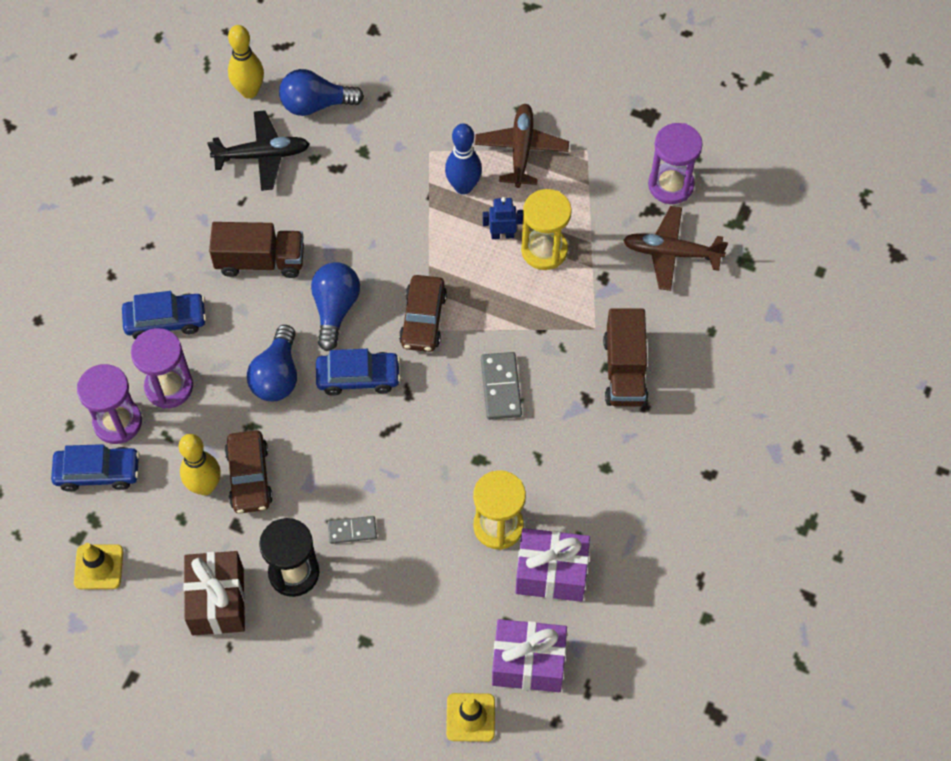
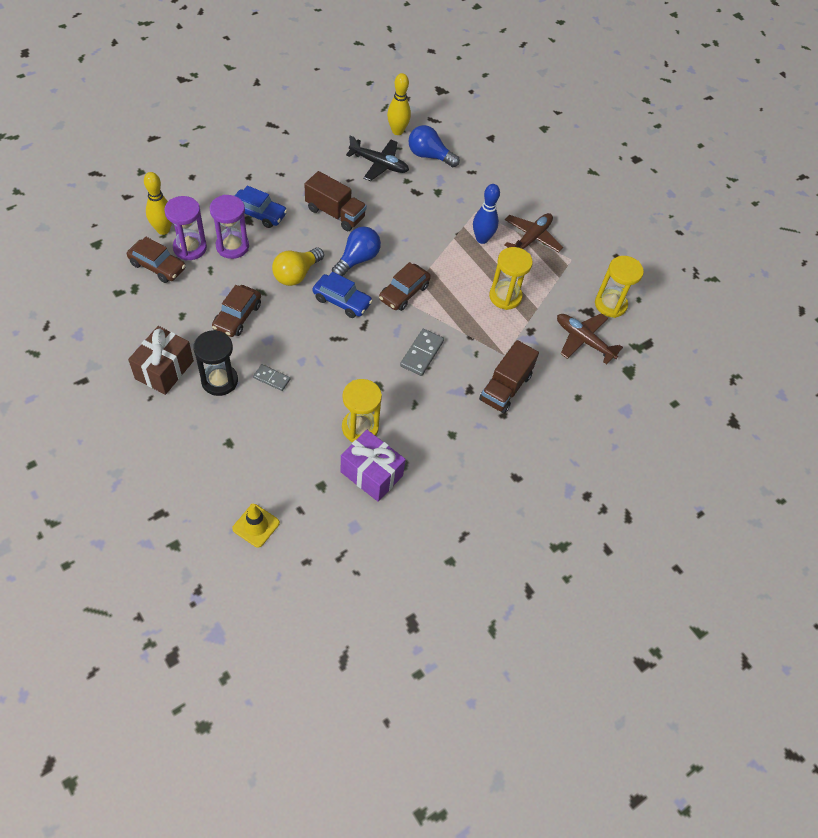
camera: 25 degrees right, 5 degrees down
(98, 472) = (157, 266): blue car -> brown car
(98, 567) = (116, 313): yellow traffic cone -> none
(205, 486) = (209, 307): yellow bowling pin -> yellow bowling pin (163, 230)
(277, 376) = (296, 274): blue light bulb -> yellow light bulb
(502, 235) = (486, 275): blue robot -> none
(528, 663) = (316, 516): purple gift -> none
(670, 185) = (610, 304): purple hourglass -> yellow hourglass

